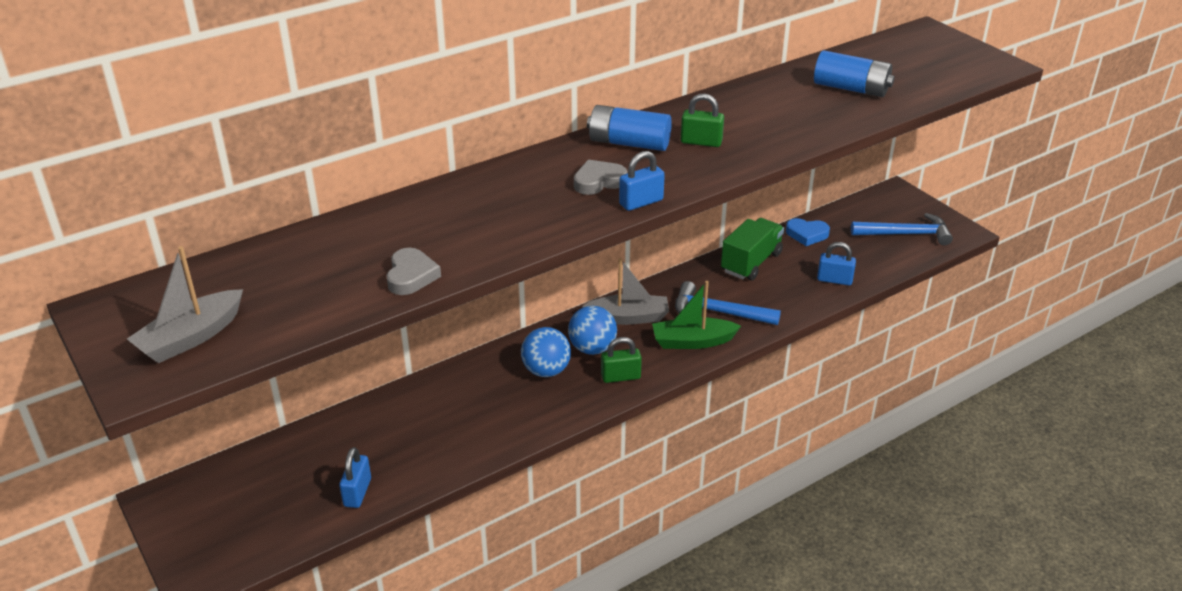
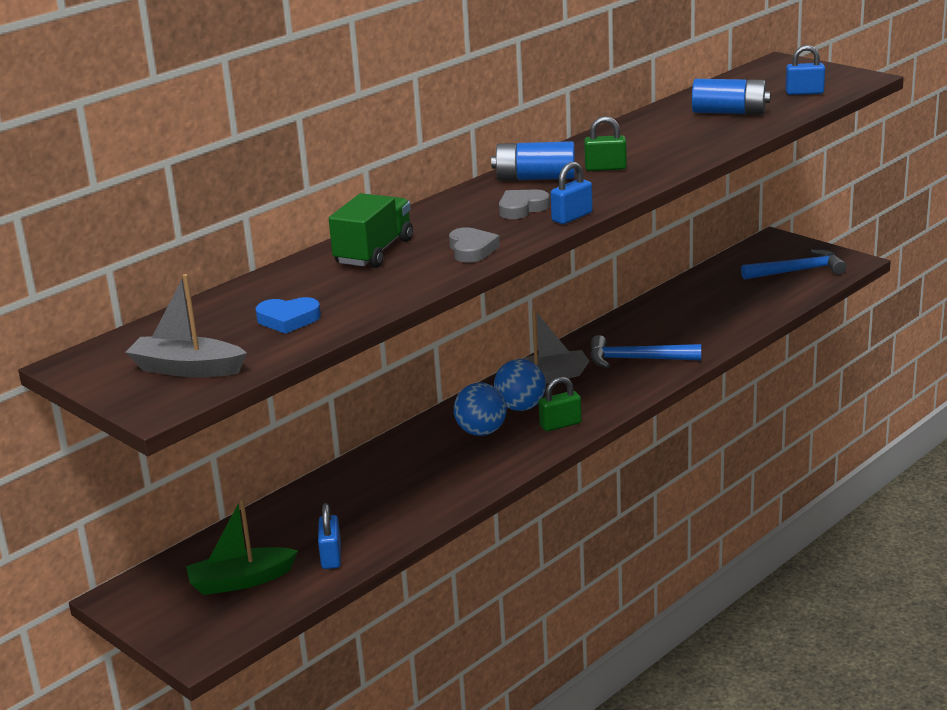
camera: 10 degrees left, 10 degrees down
(191, 337) = (187, 369): grey boat -> grey boat turned 75 degrees clockwise
(411, 276) = (379, 297): grey heart -> grey heart (471, 250)
(693, 341) = (621, 386): green boat -> green boat (241, 581)
(751, 263) = (652, 316): green truck -> green truck (374, 252)
(807, 234) = (699, 285): blue heart -> blue heart (288, 319)
(834, 280) = (742, 317): blue padlock -> blue padlock (804, 92)

